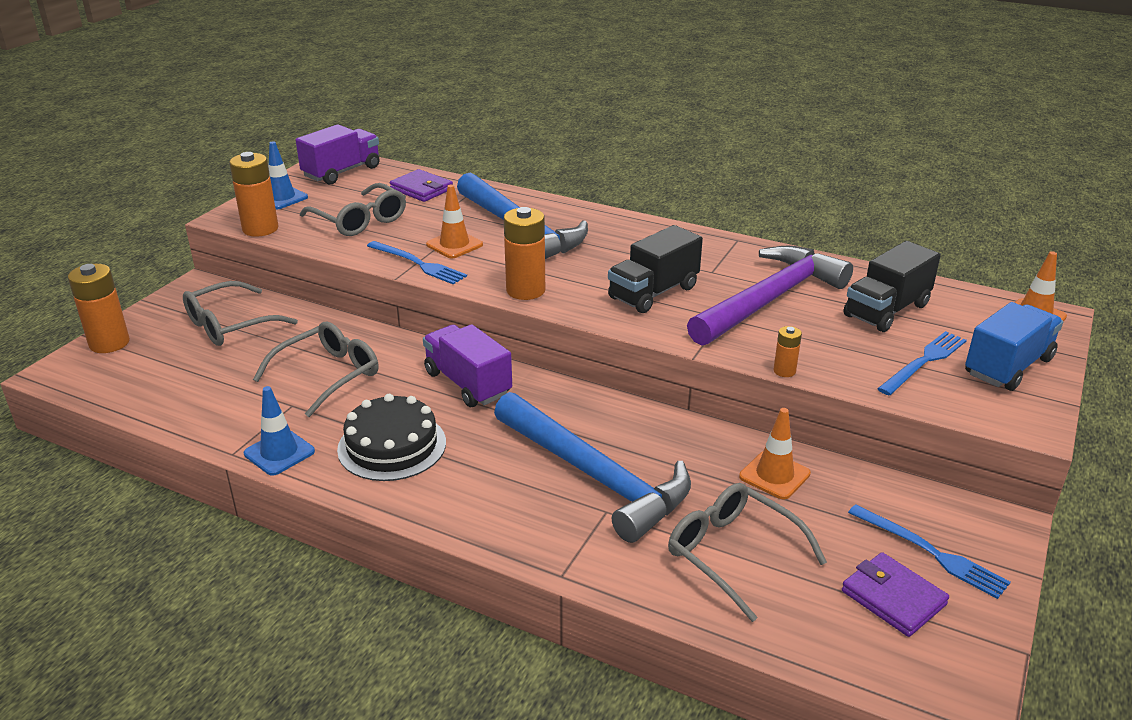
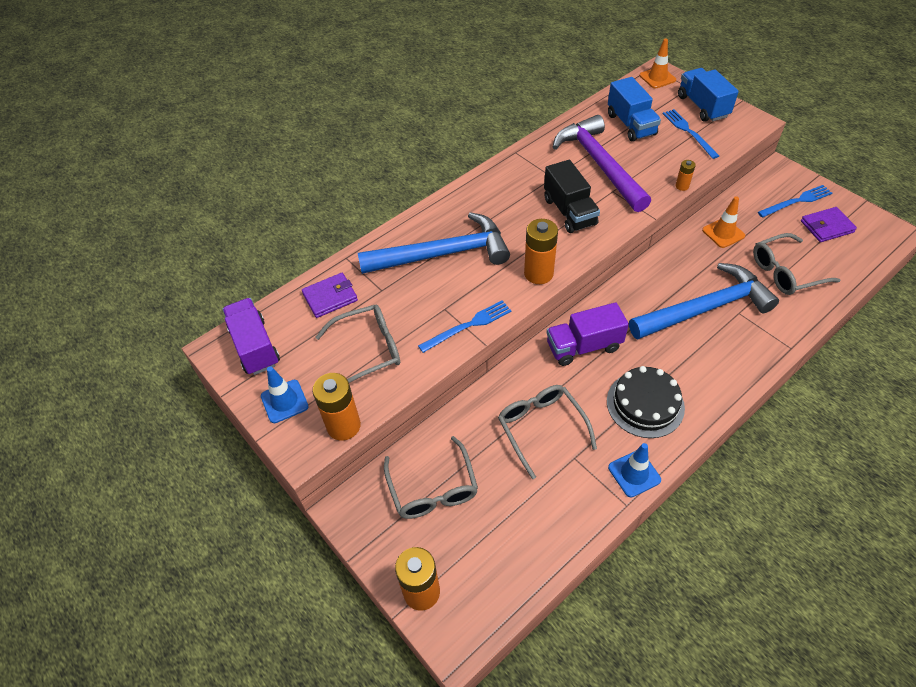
camera: 65 degrees left, 20 degrees up
(454, 245) = (447, 297): orange traffic cone -> none
(886, 310) = (631, 124): black truck -> blue truck

